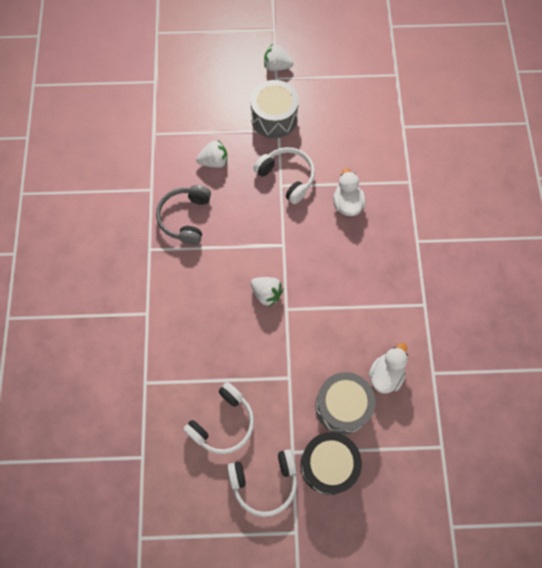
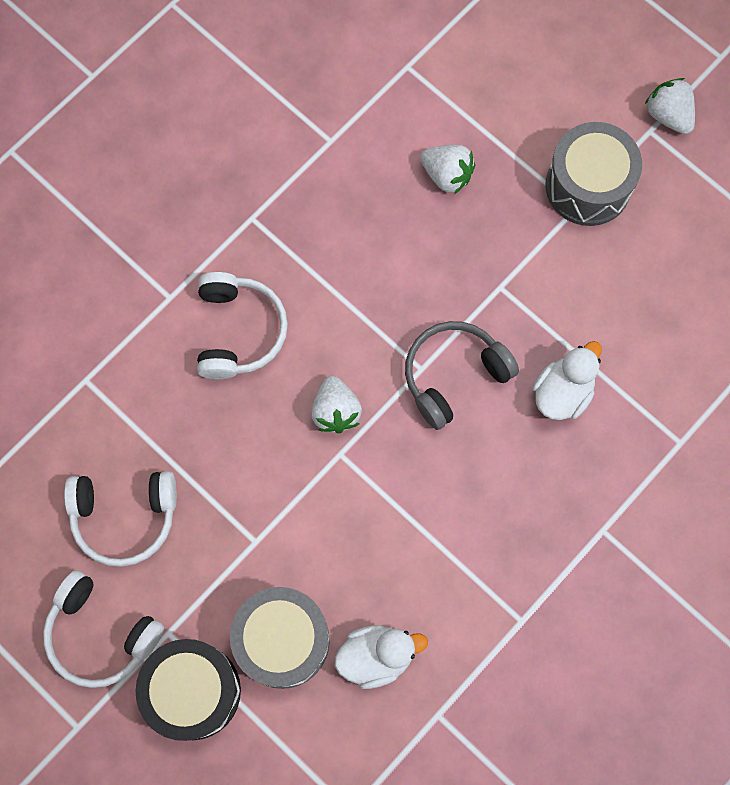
camera: 45 degrees right, 5 degrees up
(185, 218) = (335, 218): grey headphones -> grey headphones (454, 375)
(287, 177) = (519, 283): white headphones -> white headphones (238, 331)

